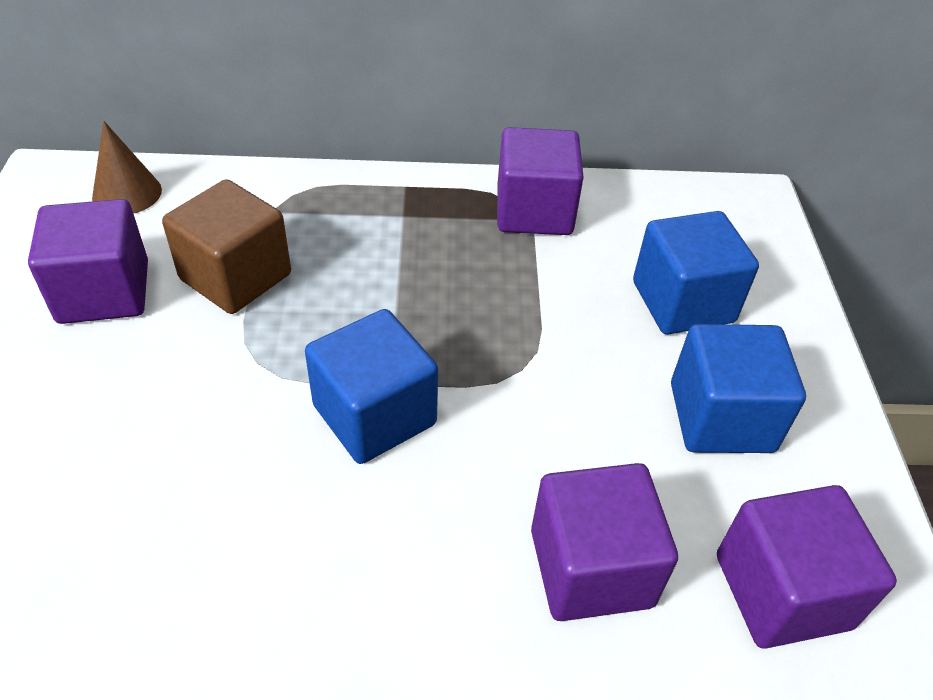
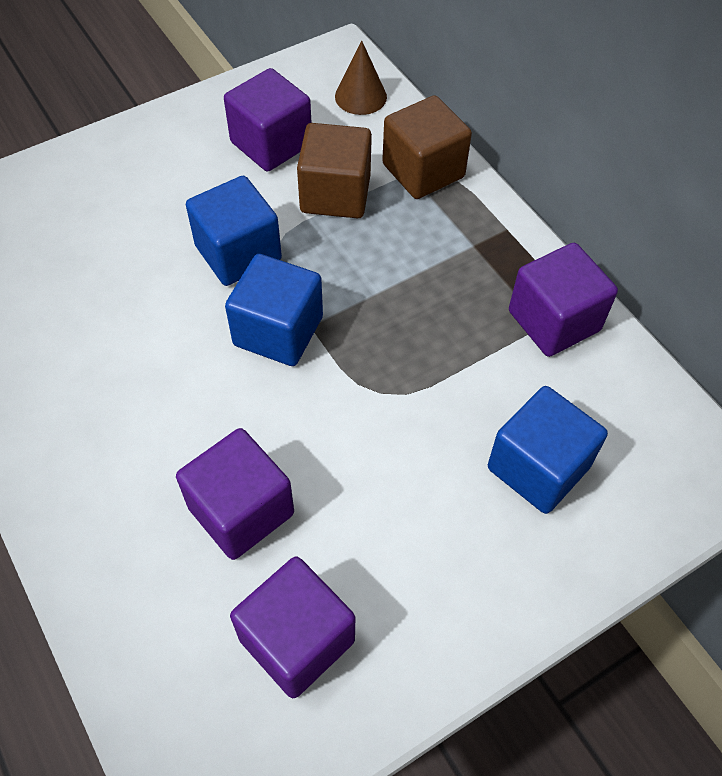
camera: 60 degrees right, 10 degrees up
(277, 201) = (423, 171): none -> brown cube
(721, 417) = (432, 542): blue cube -> blue cube (238, 253)

